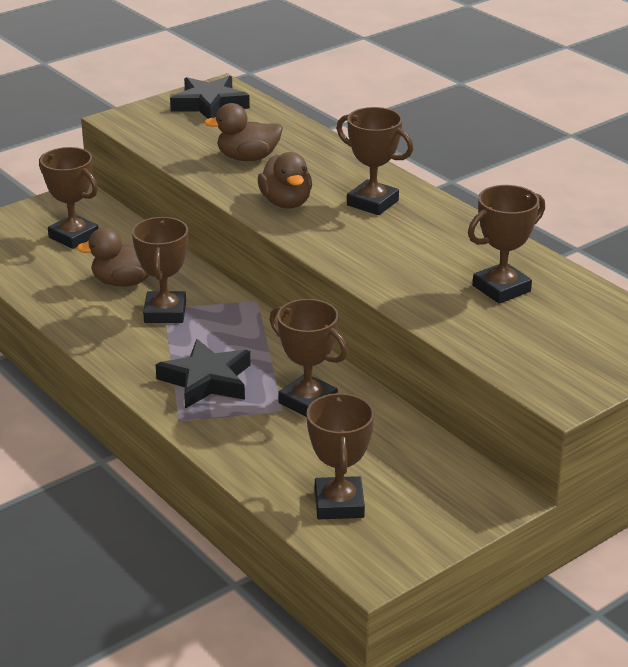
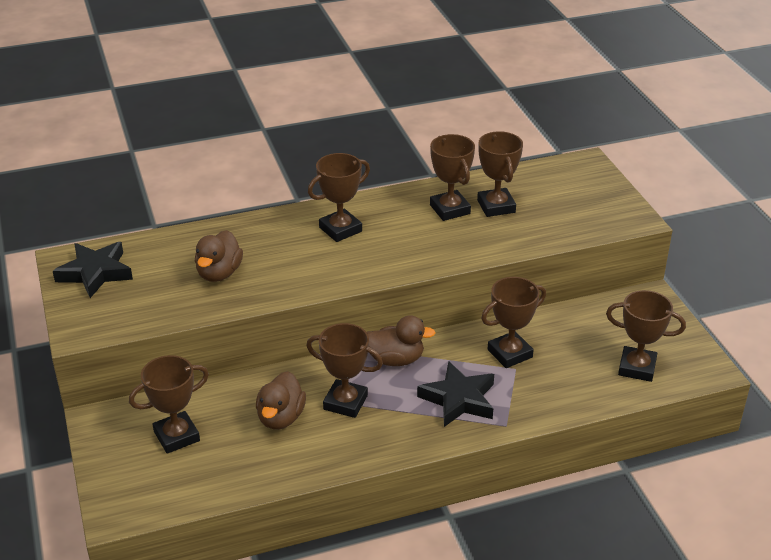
camera: 70 degrees left, 5 degrees up
(286, 203) = (313, 270): brown duck -> brown duck (395, 359)
(468, 259) = (450, 209): none -> brown trophy

